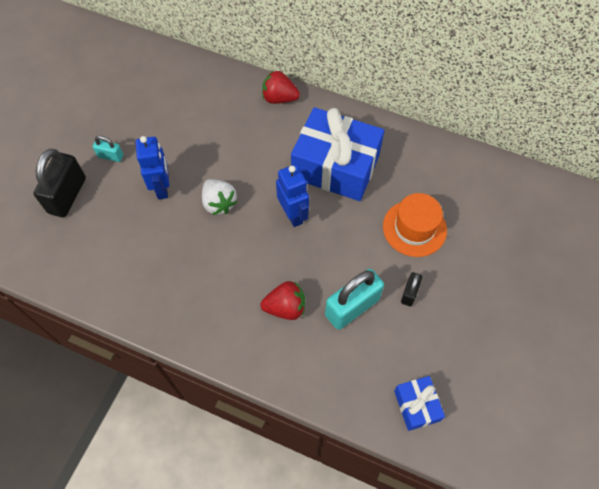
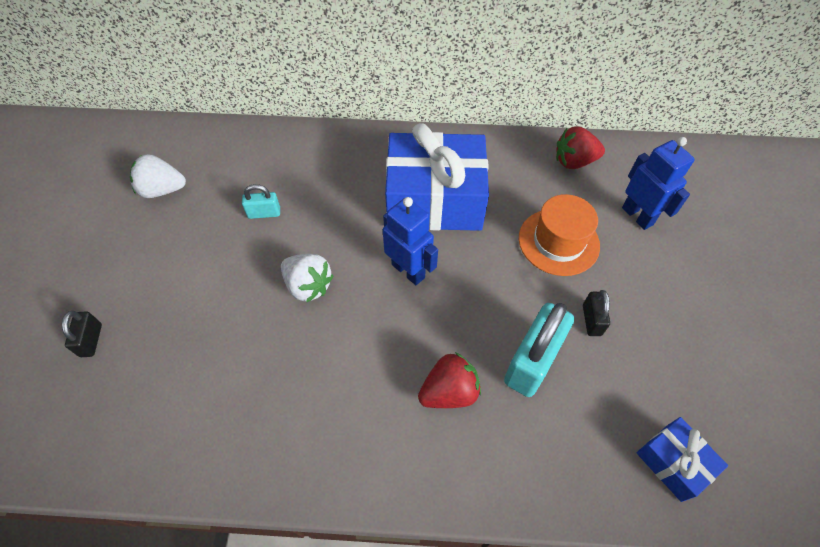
camera: 20 degrees left, 5 degrees down
(67, 195) = (91, 340): black padlock -> black padlock, size x0.50
(110, 156) = (139, 270): turquoise padlock -> turquoise padlock (264, 213)
(143, 100) = (162, 190): none -> white strawberry
(162, 188) = (225, 289): blue robot -> blue robot (637, 216)
(279, 98) = (335, 143): red strawberry -> red strawberry (574, 162)

